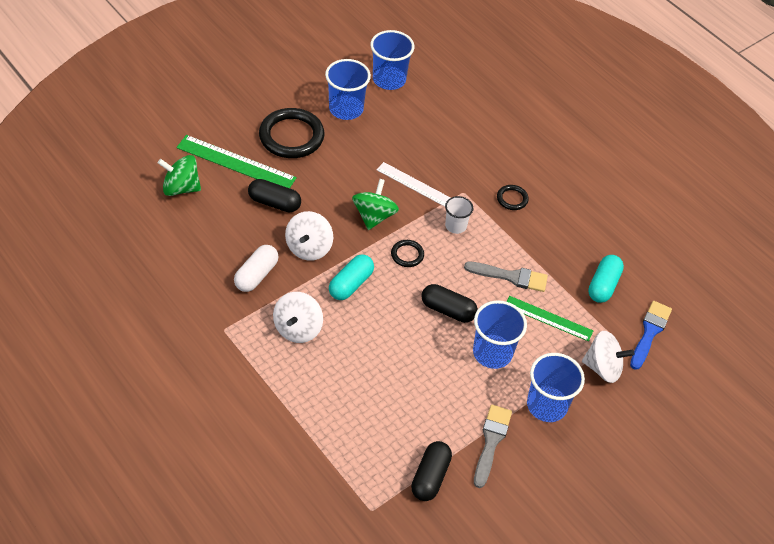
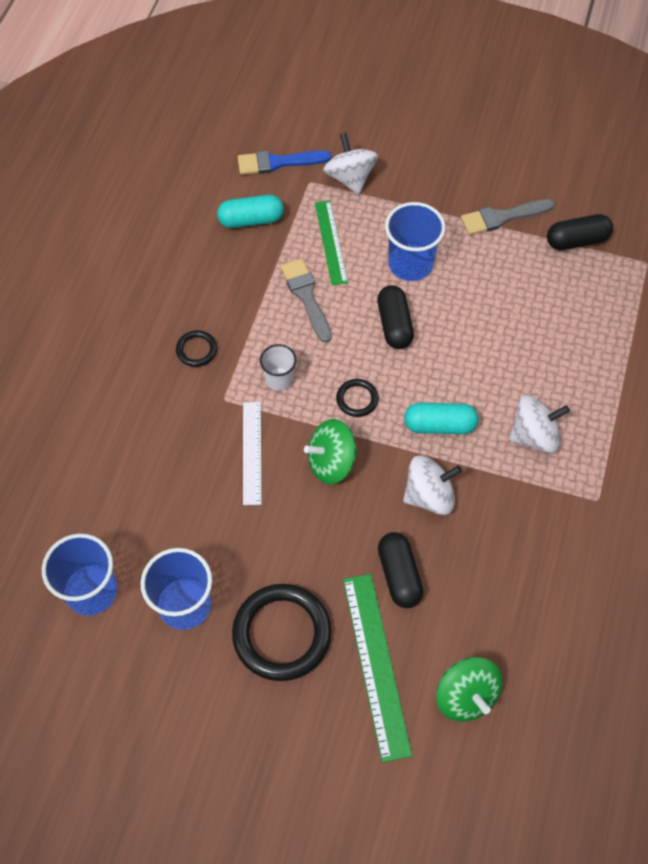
camera: 120 degrees left, 10 degrees up
(256, 275) = (508, 520): white capsule -> none
(547, 405) = (428, 198): blue cup -> none

